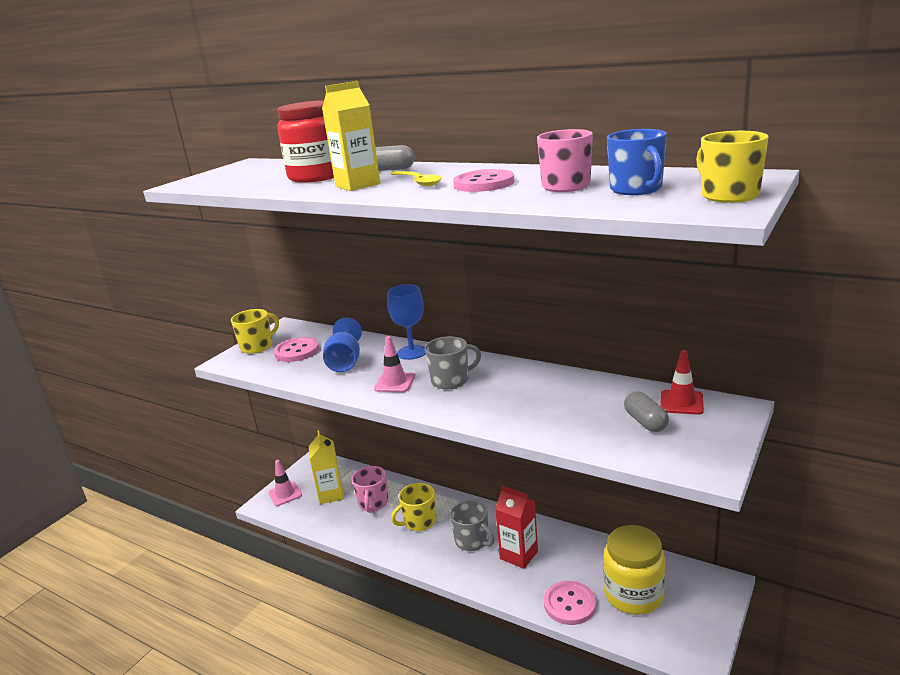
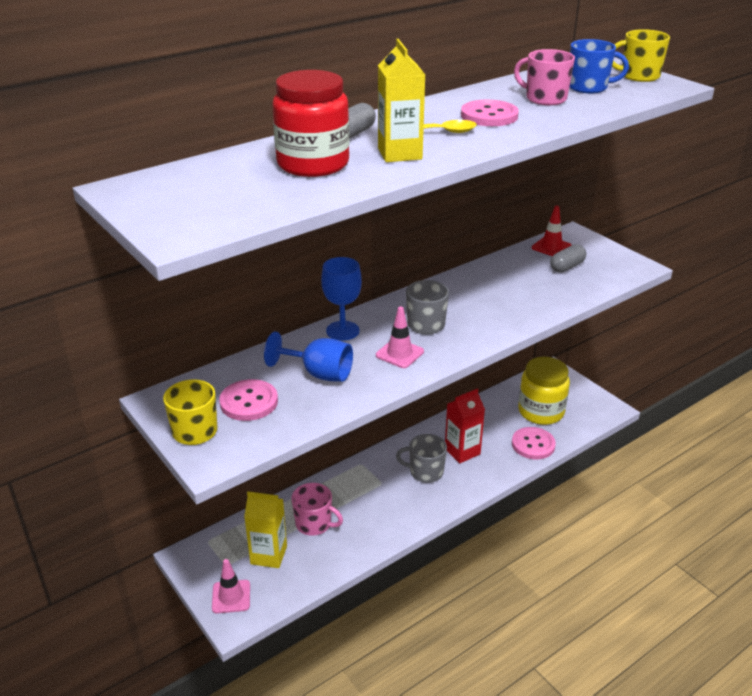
camera: 70 degrees left, 10 degrees up
(419, 521) = (372, 498): yellow mug -> none
(472, 541) = (425, 472): grey mug -> grey mug turned 150 degrees counterclockwise
(645, 422) = (567, 267): grey capsule -> grey capsule turned 45 degrees counterclockwise

